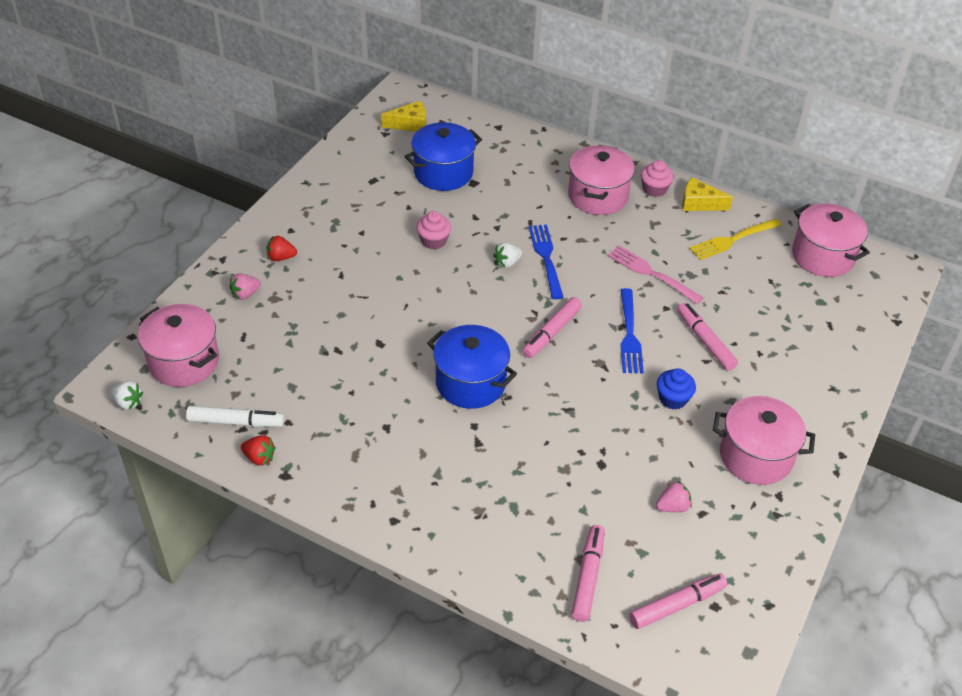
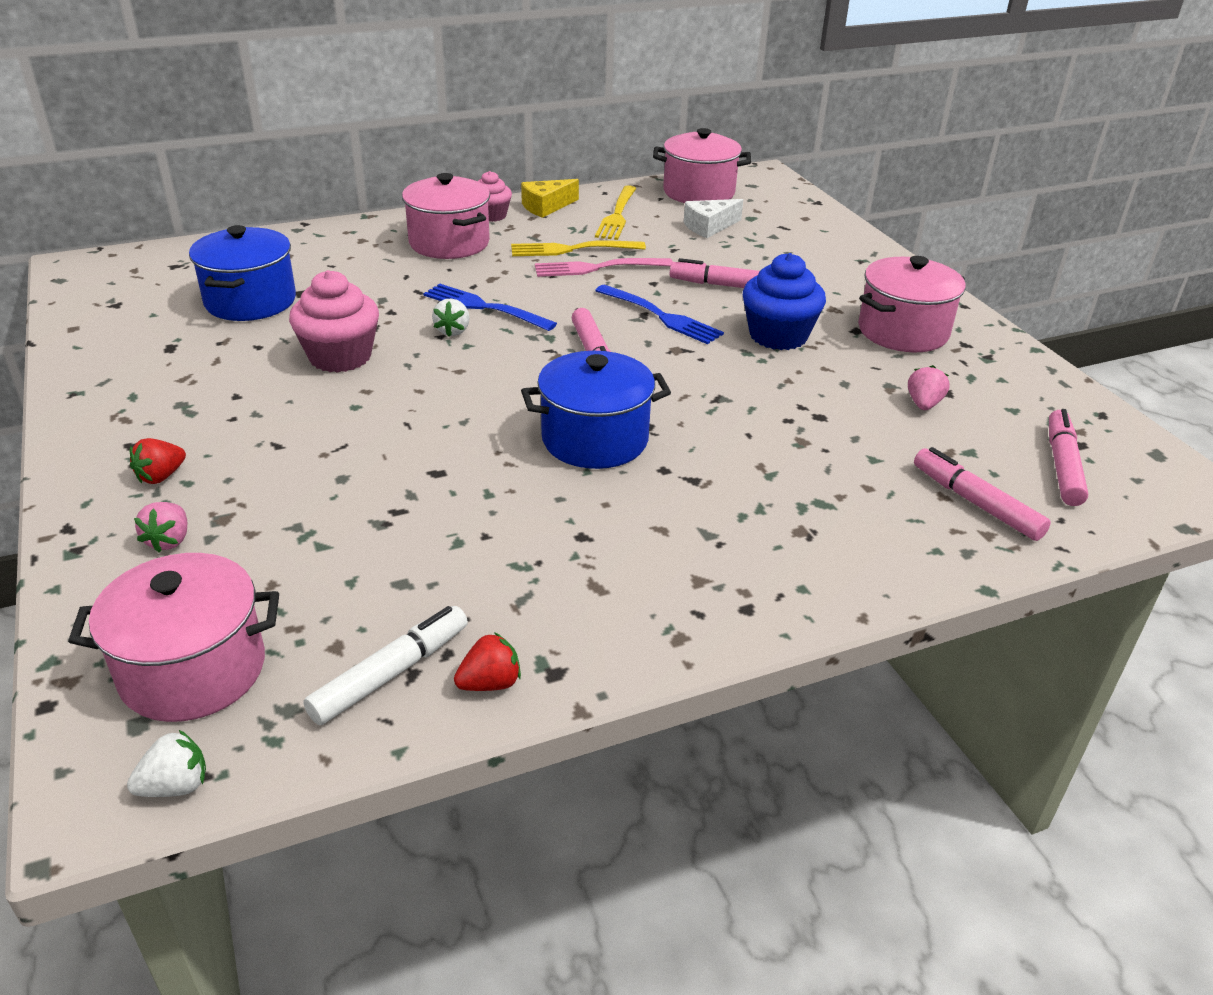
camera: 50 degrees left, 10 degrees down
(410, 124) = (136, 284): yellow cheese -> none
(433, 241) = (340, 357): pink cupcake -> pink cupcake, size x1.62
(659, 249) = (572, 249): none -> yellow fork
(673, 399) = (778, 336): blue cupcake -> blue cupcake, size x1.62
(777, 290) = (709, 227): none -> white cheese

